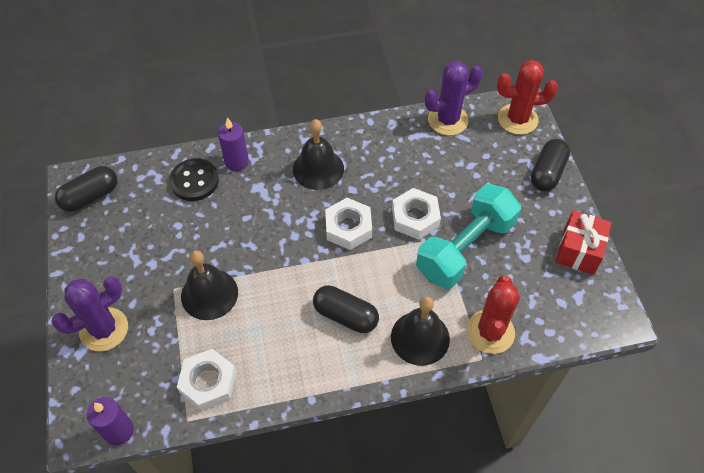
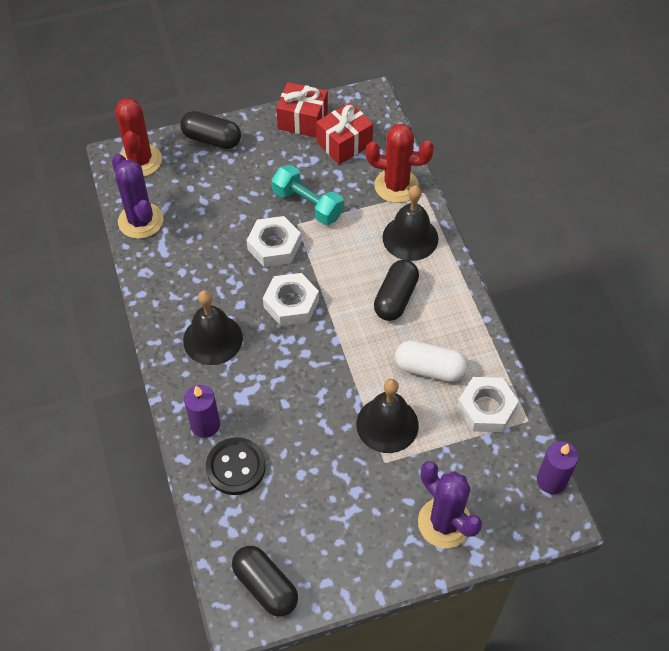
camera: 95 degrees left, 0 degrees up
(260, 337) = (429, 369): none -> white capsule
(465, 248) = (307, 204): turquoise dumbbell -> turquoise dumbbell, size x0.65
(548, 287) = (344, 144): none -> red gift

